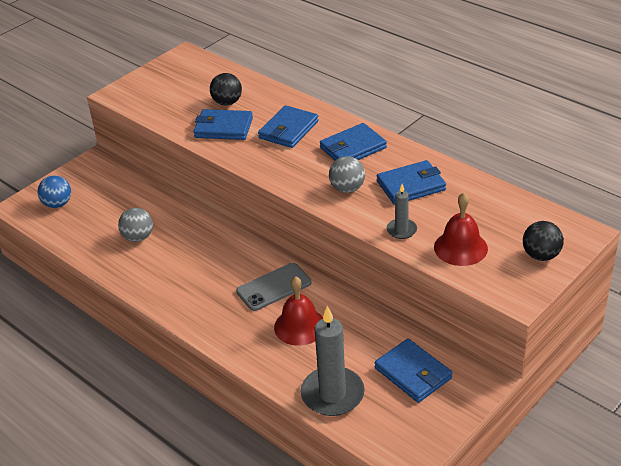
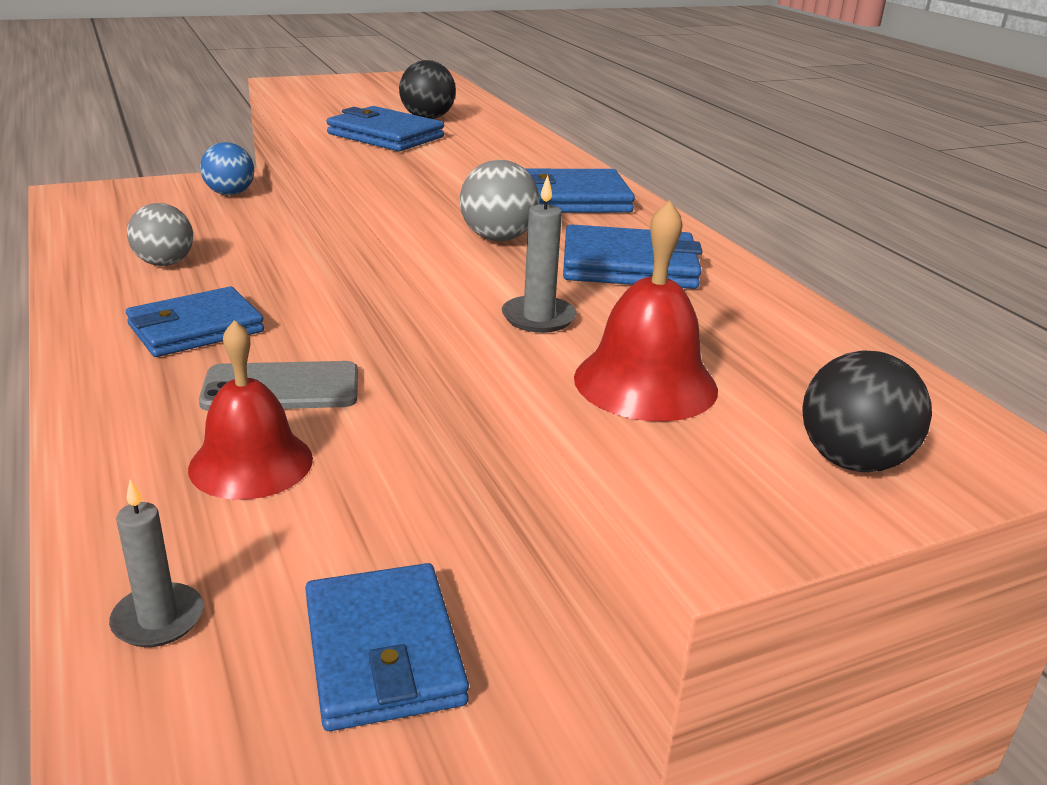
camera: 20 degrees right, 10 degrees down
(57, 204) = (117, 203): blue ball -> blue ball (230, 194)
(288, 130) = (484, 159): blue wallet -> blue wallet (196, 328)
(332, 394) = (158, 619): grey candle -> grey candle, size x0.51

